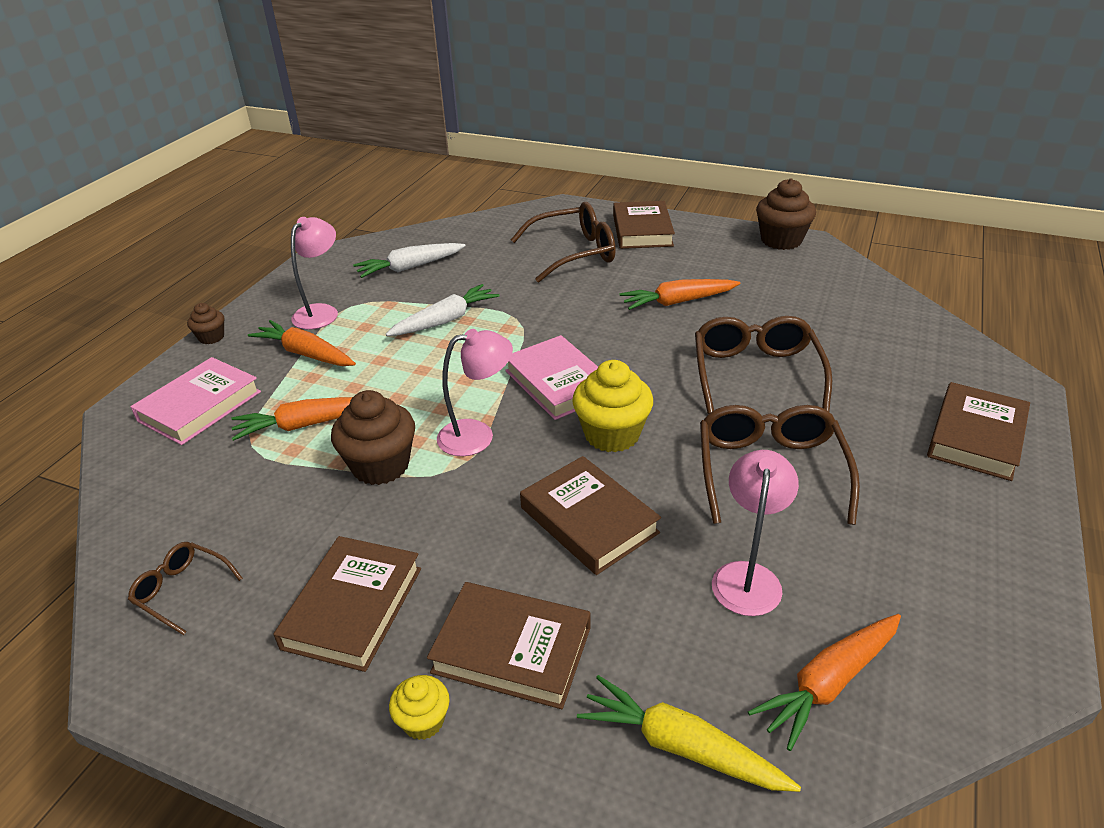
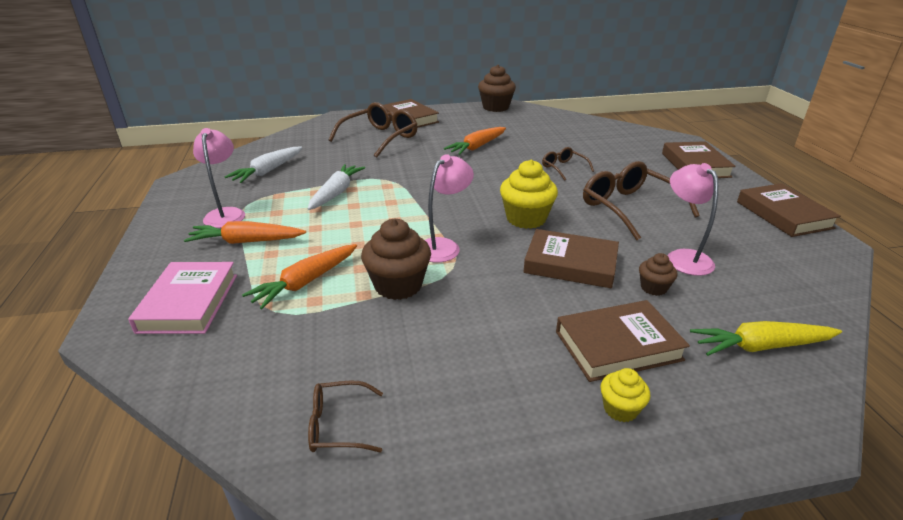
camera: 35 degrees left, 5 degrees down
(211, 337) = (139, 256): brown cupcake -> brown cupcake (653, 288)
(353, 607) = (489, 372): brown book -> brown book (783, 215)
(558, 383) = (459, 204): pink book -> none
(755, 373) = (563, 168): brown glasses -> brown glasses, size x0.52
(829, 683) = (778, 286): orange carrot -> none

